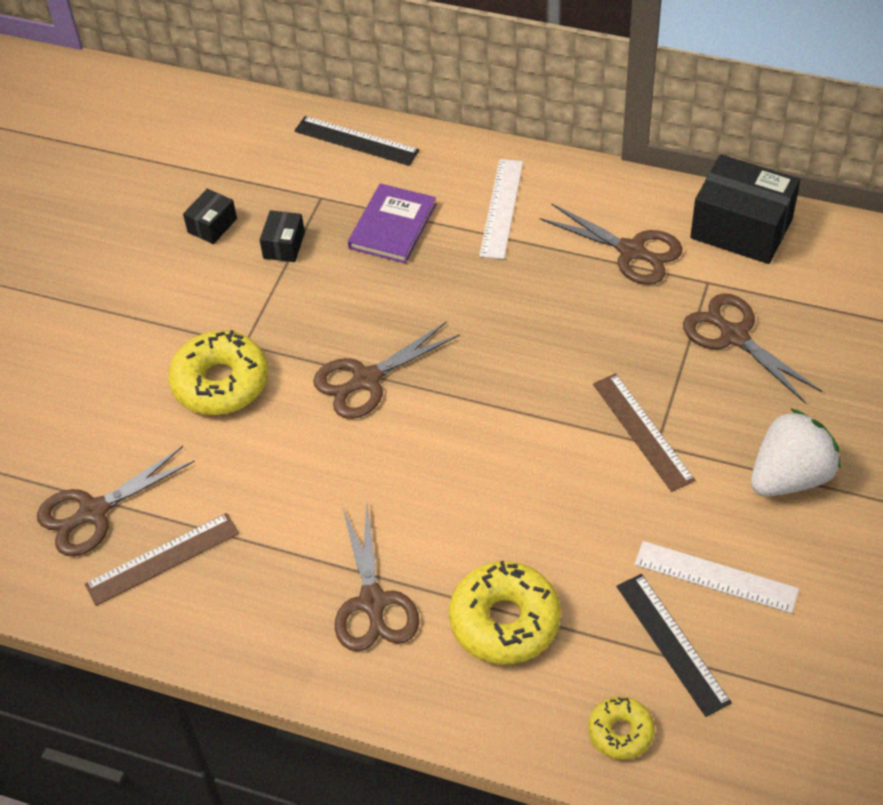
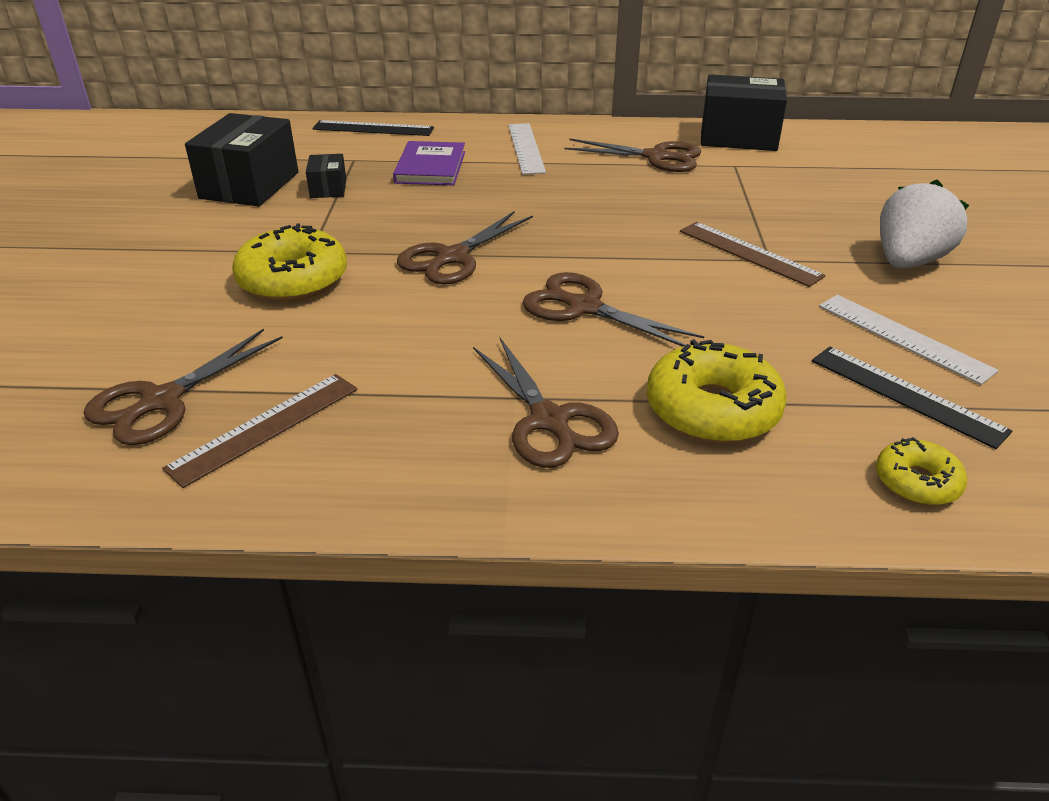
camera: 20 degrees left, 15 degrees down
(212, 225) = (249, 185): black box -> black box, size x2.03
(716, 576) = (903, 337): white ruler -> white ruler turned 45 degrees clockwise
(734, 336) = (783, 190): brown scissors -> brown scissors (584, 307)

